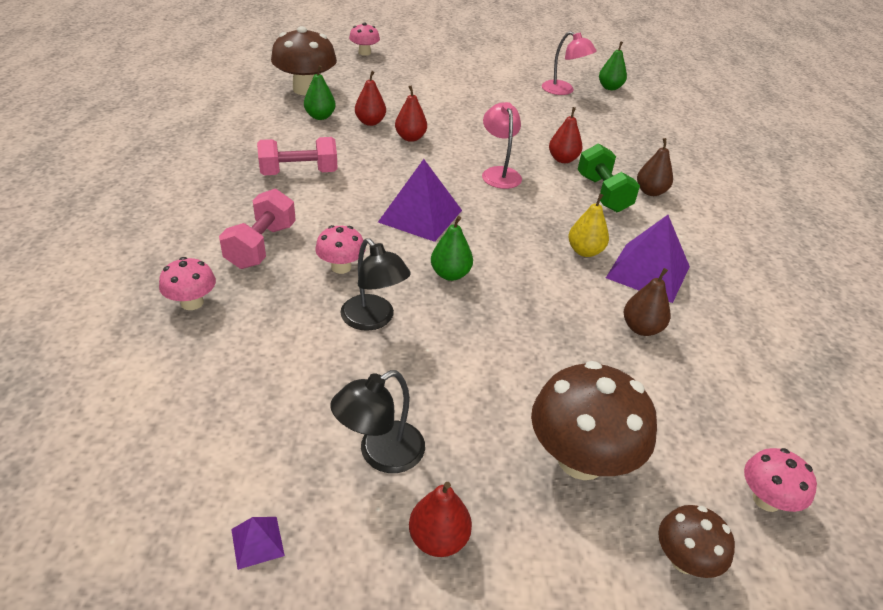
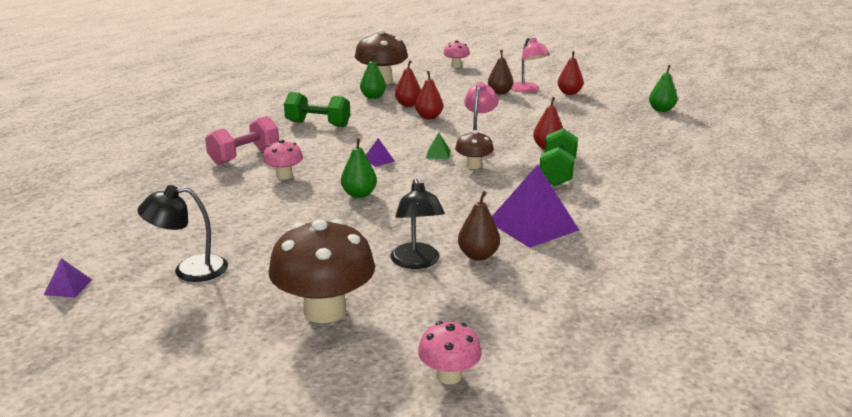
camera: 30 degrees right, 15 degrees down
(192, 303) = (167, 174): pink mushroom -> none
(299, 173) = (318, 124): pink dumbbell -> green dumbbell
(373, 320) = (271, 206): black lamp -> black lamp (416, 262)
(420, 216) = (378, 160): purple pyramid -> purple pyramid, size x0.43
(438, 539) = (172, 318): red pear -> red pear (569, 93)
(471, 192) = (438, 154): none -> green pyramid
(563, 90) = (609, 106): pink lamp -> pink lamp (528, 90)
(585, 251) = (490, 203): yellow pear -> none
(650, 192) = (607, 179): brown pear -> brown pear (499, 92)
(684, 560) = (331, 384): brown mushroom -> brown mushroom (473, 165)

